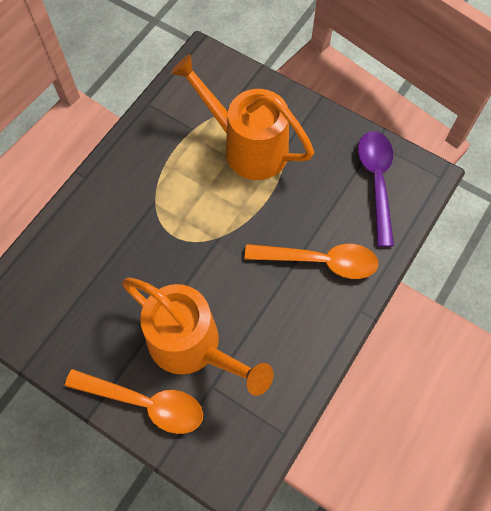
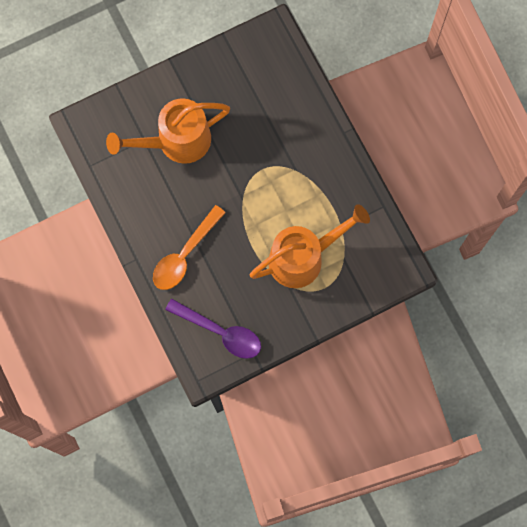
camera: 120 degrees right, 10 degrees up
(144, 403) = (158, 96): orange spoon -> none

